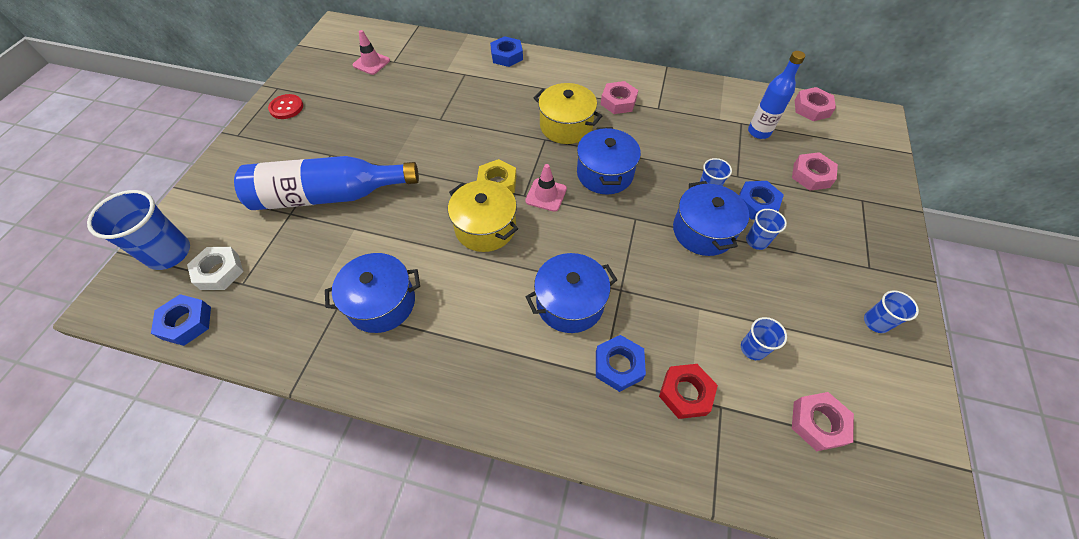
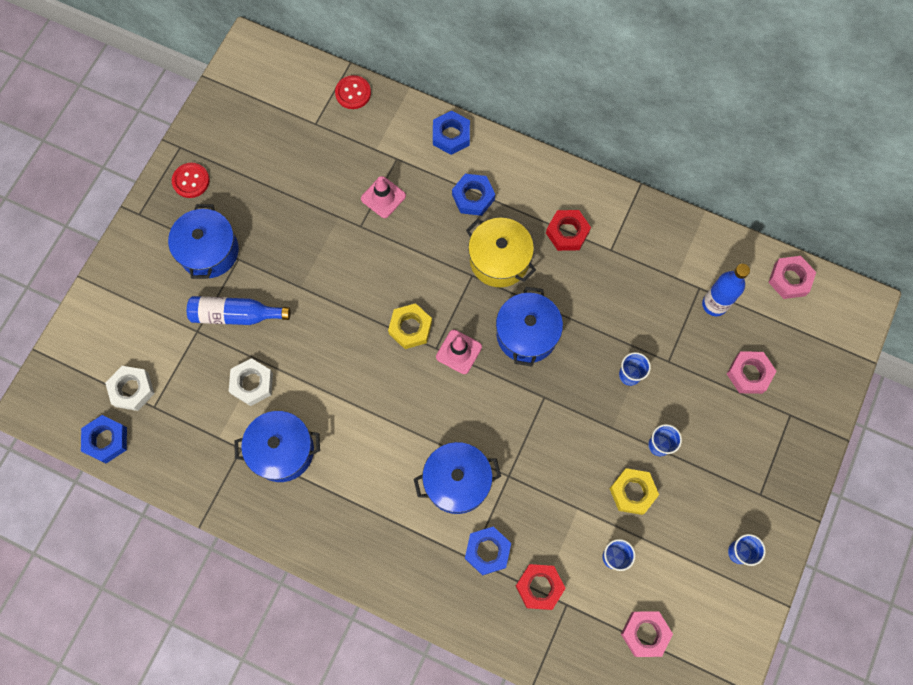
camera: 10 degrees right, 15 degrees up
(169, 253) = (83, 360): blue cup -> none
(329, 196) = (236, 315): blue bottle -> blue bottle, size x0.58
(347, 248) = (252, 383): none -> white nut
(371, 63) = (289, 122): pink traffic cone -> pink traffic cone (383, 197)
(423, 41) = (353, 93): none -> red button
(485, 227) = (390, 382): yellow pot -> none
(618, 102) = (567, 232): pink nut -> red nut
(703, 231) = (609, 424): blue pot -> blue pot (209, 251)
(748, 285) = (632, 492): none -> yellow nut
(756, 204) = (676, 400): blue nut -> blue nut (473, 197)

